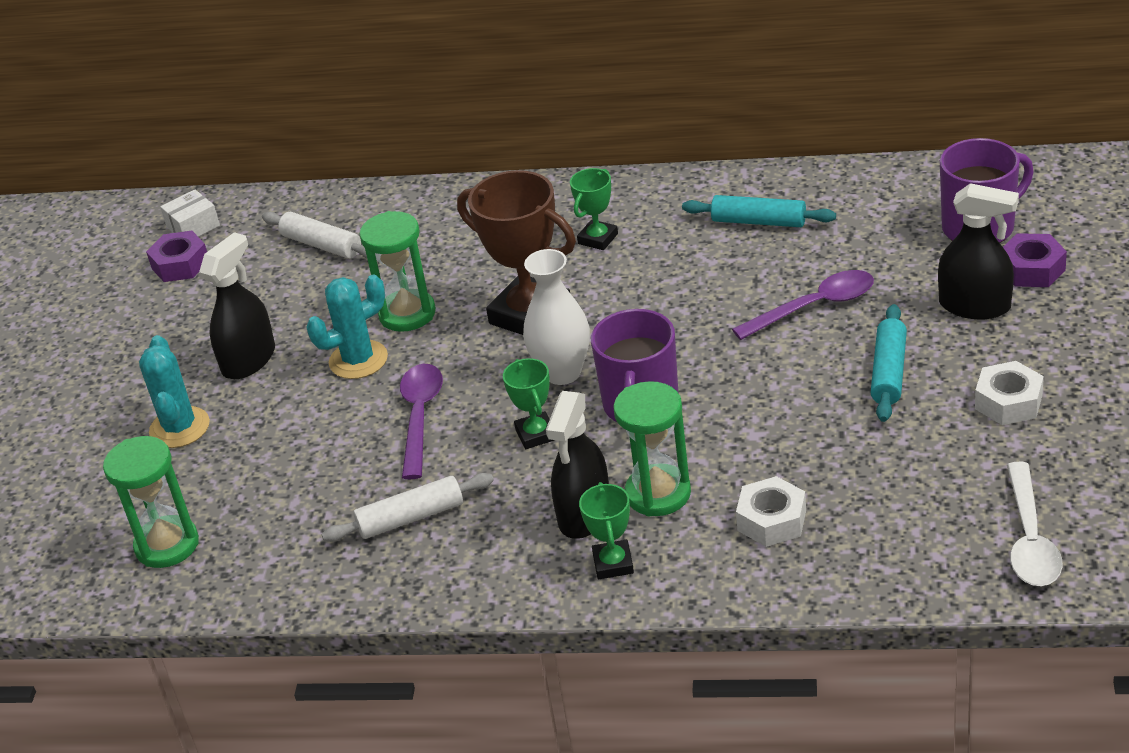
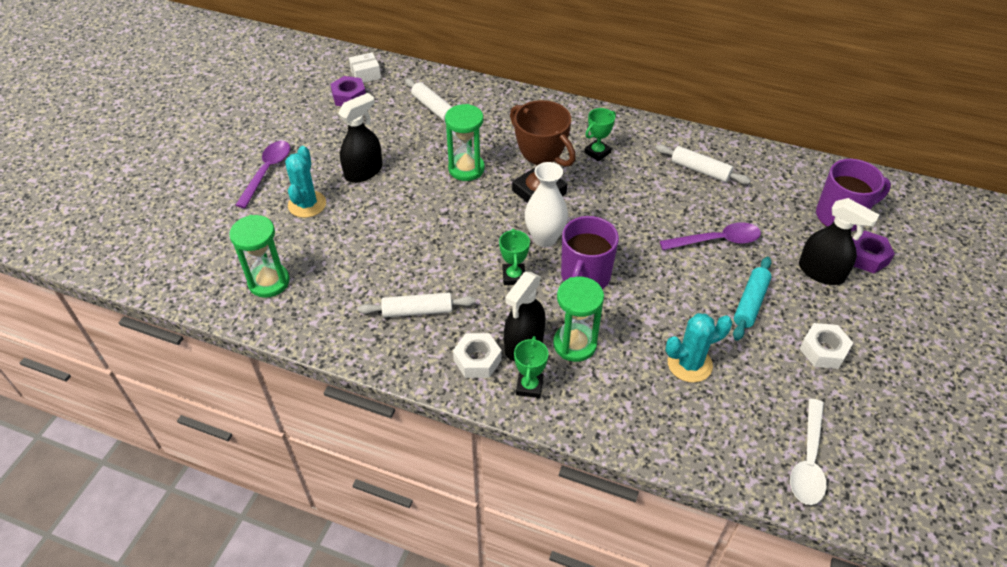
camera: 10 degrees right, 10 degrees up
(358, 360) = (426, 191): turquoise cactus -> turquoise cactus (689, 364)
(420, 417) = (448, 242): purple spoon -> purple spoon (267, 172)
(759, 221) = (700, 170): turquoise rolling pin -> white rolling pin
(772, 520) = (640, 388): white nut -> white nut (477, 360)

